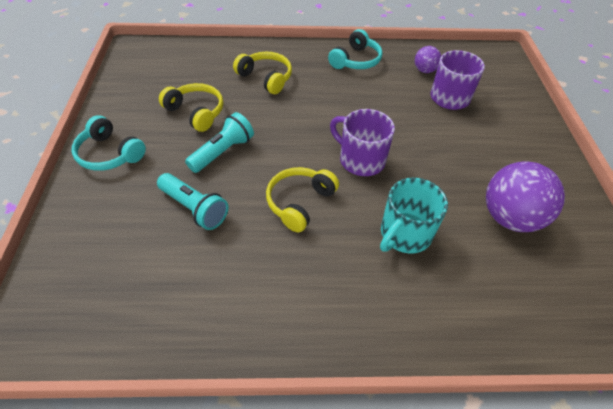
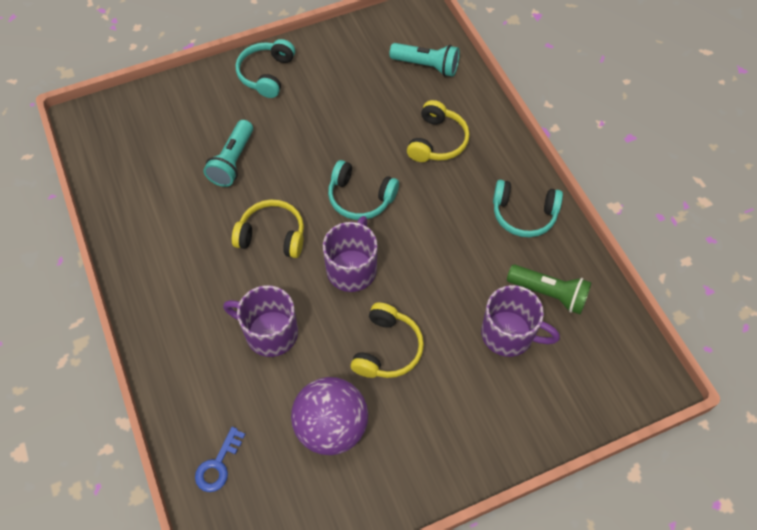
camera: 70 degrees right, 10 degrees up
(196, 112) = (351, 108): yellow headphones -> yellow headphones (387, 349)
(222, 152) = (307, 152): turquoise flashlight -> turquoise flashlight (426, 66)
(293, 134) = (360, 198): none -> turquoise headphones
(404, 234) = (270, 332): turquoise mug -> purple mug
(424, 70) = (549, 293): purple ball -> green flashlight
(538, 316) = (218, 465): none -> blue key

